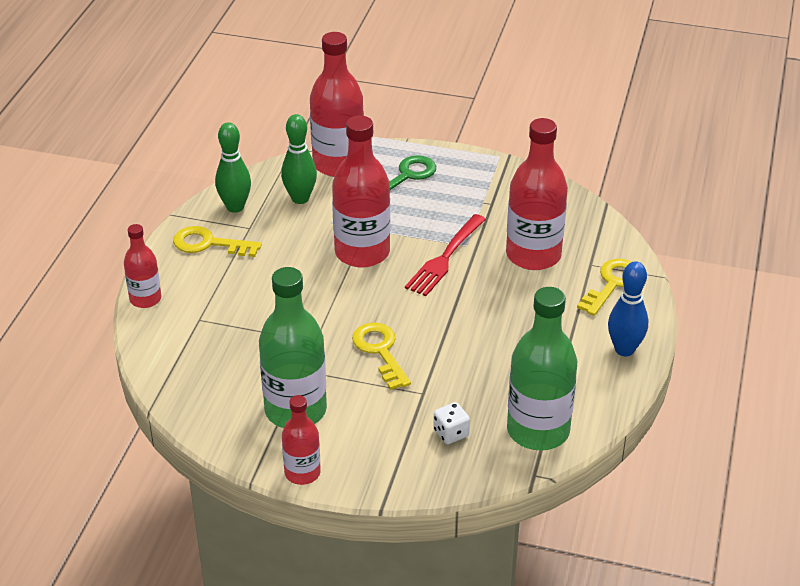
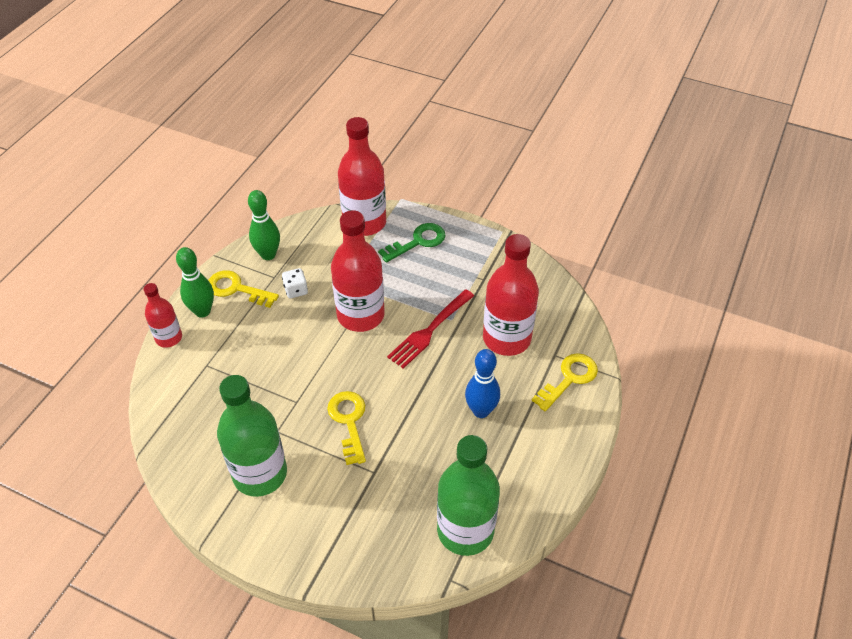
camera: 10 degrees right, 10 degrees up
(300, 198) = (324, 253): green bowling pin -> green bowling pin (202, 311)
(302, 473) = (247, 543): red bottle -> none
(451, 433) = (387, 520): white dice -> white dice (296, 290)
(624, 349) = (564, 452): blue bowling pin -> blue bowling pin (481, 411)

